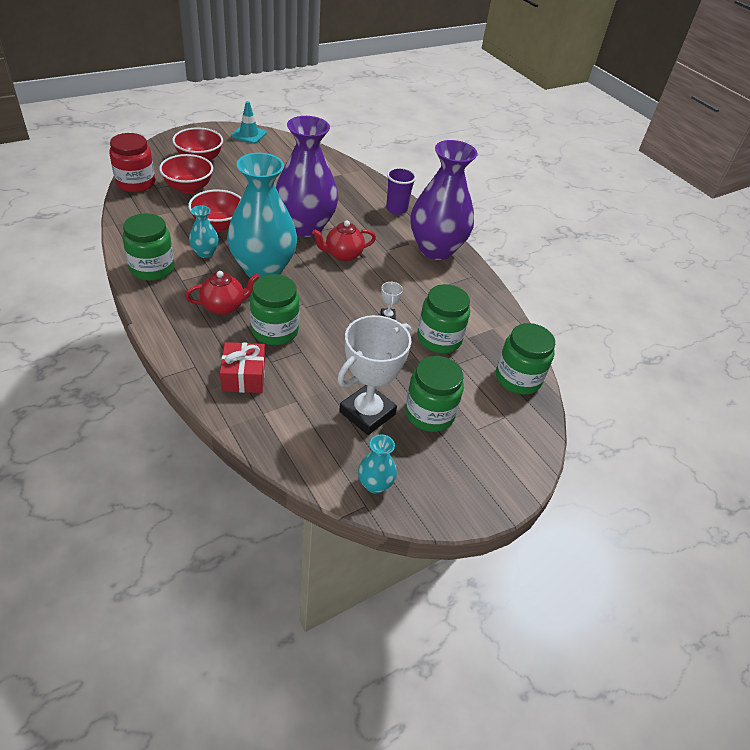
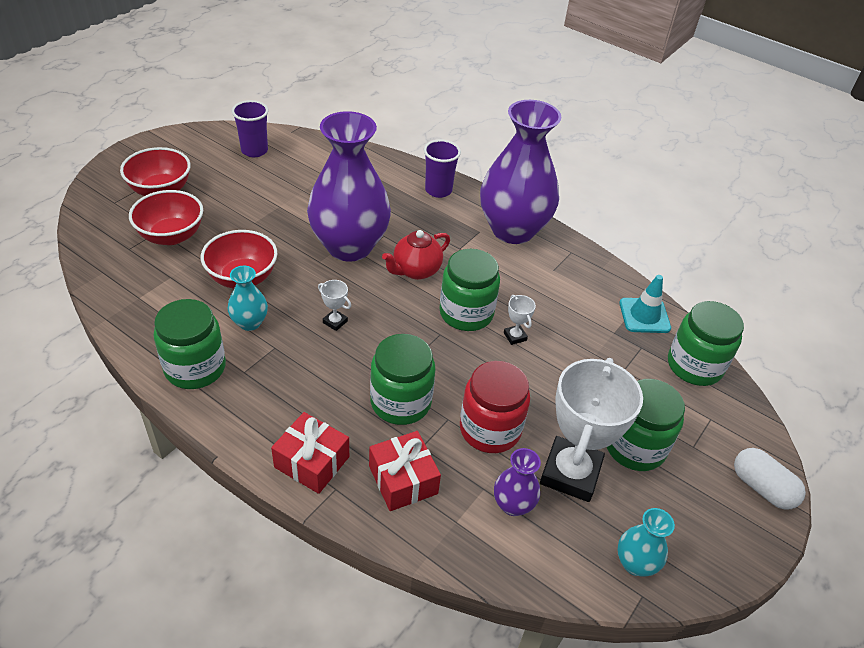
camera: 20 degrees left, 0 degrees up
(136, 183) = (97, 250): red jar -> red jar (490, 429)
(190, 346) = (312, 462): none -> red gift
(224, 306) = (319, 390): red teapot -> none
(249, 134) = (202, 138): turquoise traffic cone -> turquoise traffic cone (644, 316)
(263, 269) = (335, 322): turquoise vase -> white trophy
(279, 151) = (254, 150): none -> purple cup
(310, 417) = (513, 505): none -> purple vase
(439, 339) = (586, 346): green jar -> green jar (466, 313)
(513, 474) = (762, 487): none -> white capsule

